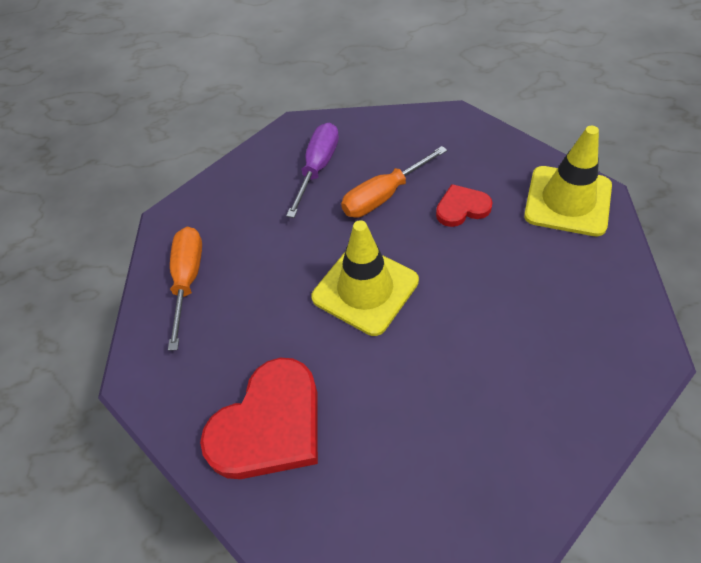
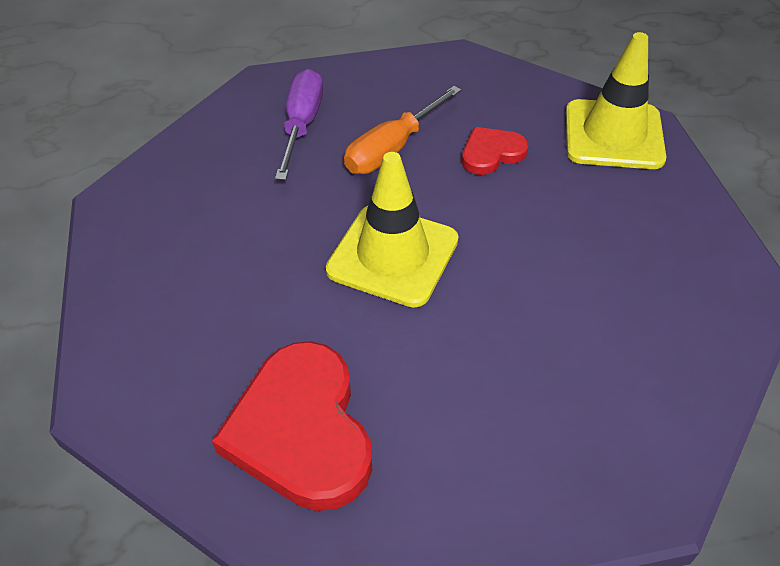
camera: 15 degrees left, 5 degrees down
(188, 280) = (154, 270): orange screwdriver -> none
(269, 425) = (301, 430): red heart -> red heart turned 135 degrees clockwise

